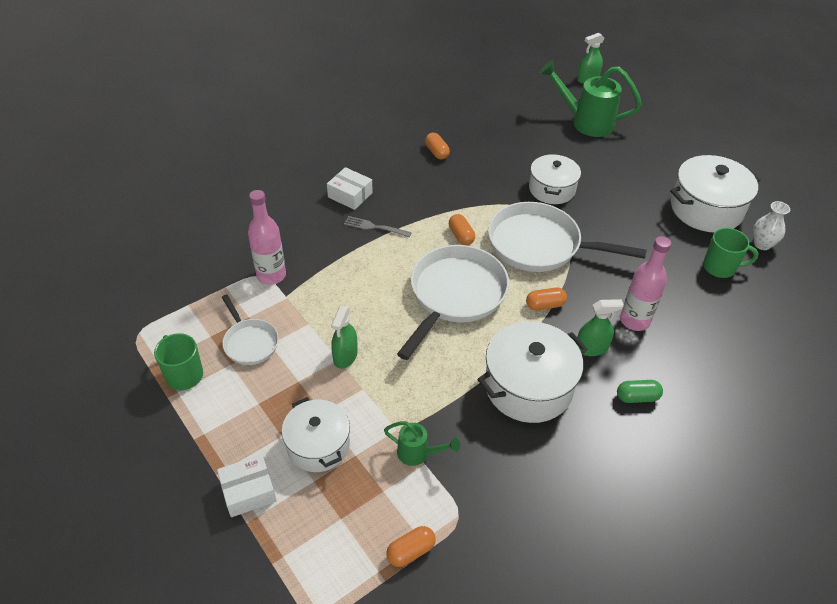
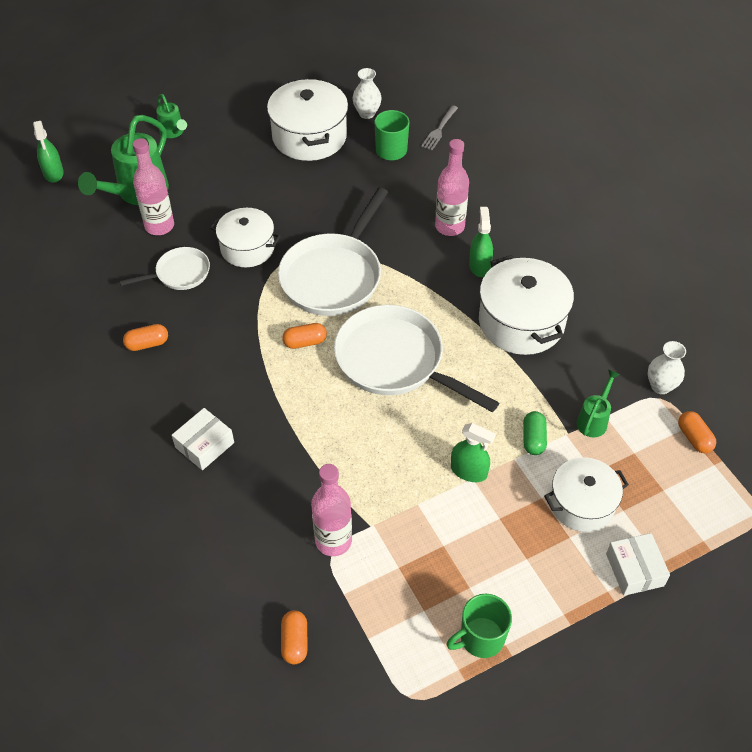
camera: 80 degrees left, 5 degrees up
(250, 342) = (439, 566): white pan -> white pan (179, 273)
(375, 227) = (271, 423): grey fork -> grey fork (439, 129)
(475, 518) = (660, 386): none -> white vase
(545, 305) = (420, 289): orange capsule -> orange capsule (295, 642)
(556, 139) = (159, 226): none -> pink bottle
(637, 397) = (539, 247): green capsule -> green capsule (533, 439)
(664, 129) = (173, 133): none -> green watering can

